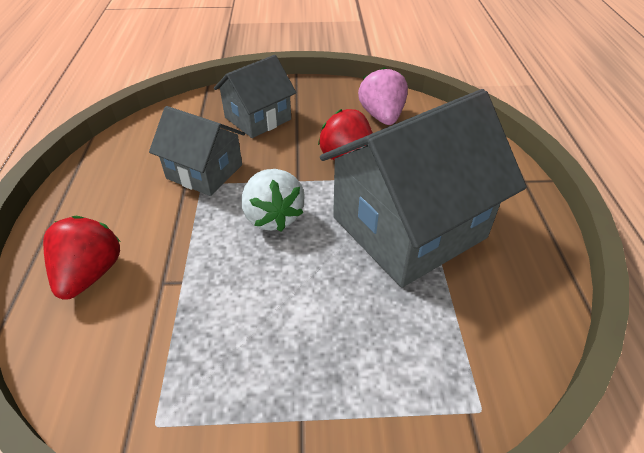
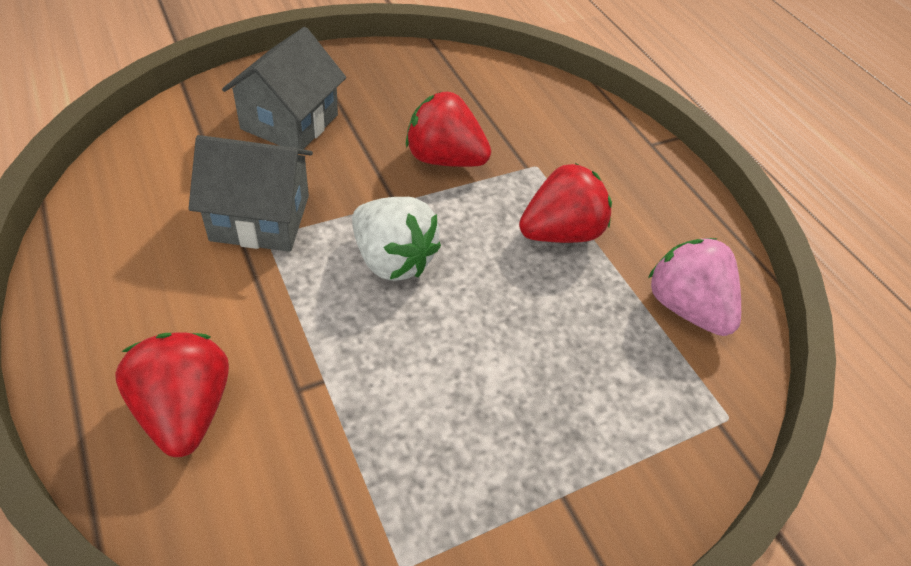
camera: 30 degrees left, 5 degrees up
(382, 116) = (453, 89): pink strawberry -> pink strawberry (685, 307)
(408, 227) = (559, 232): grey house -> red strawberry

